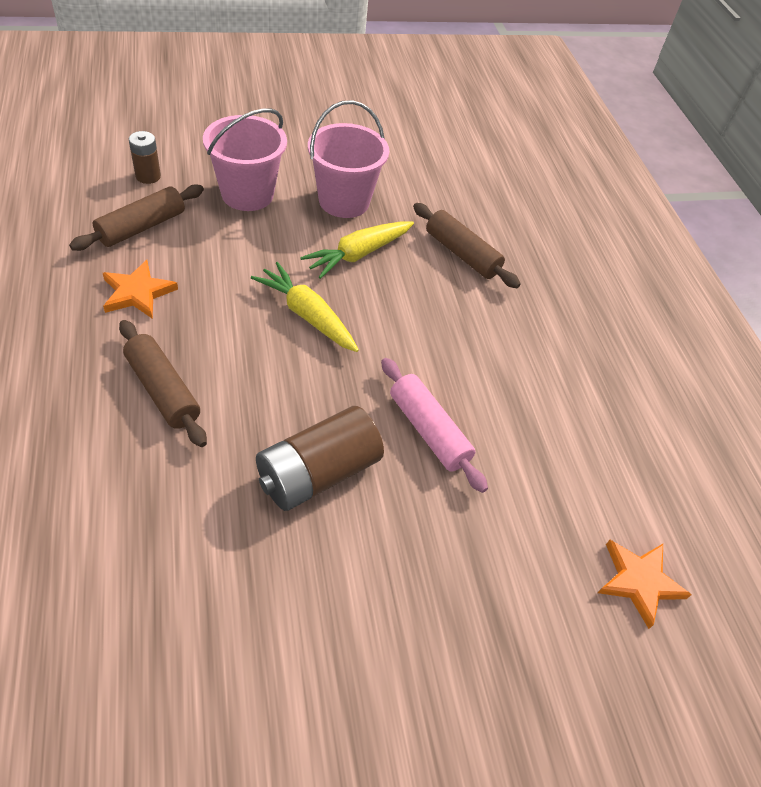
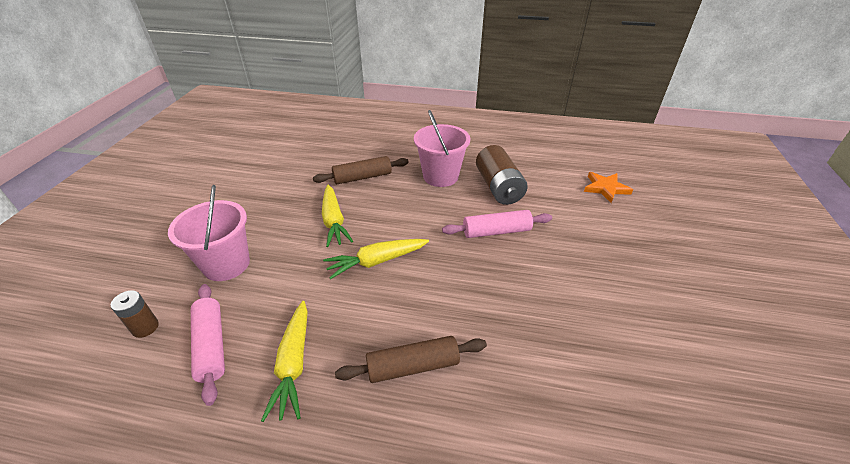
camera: 60 degrees left, 10 degrees down
(137, 293) = (293, 364): orange star -> yellow carrot
(142, 227) = (211, 345): brown rolling pin -> pink rolling pin
(317, 473) = (516, 291): brown battery -> brown battery (498, 187)
(344, 201) = (276, 214): pink bucket -> pink bucket (440, 176)

